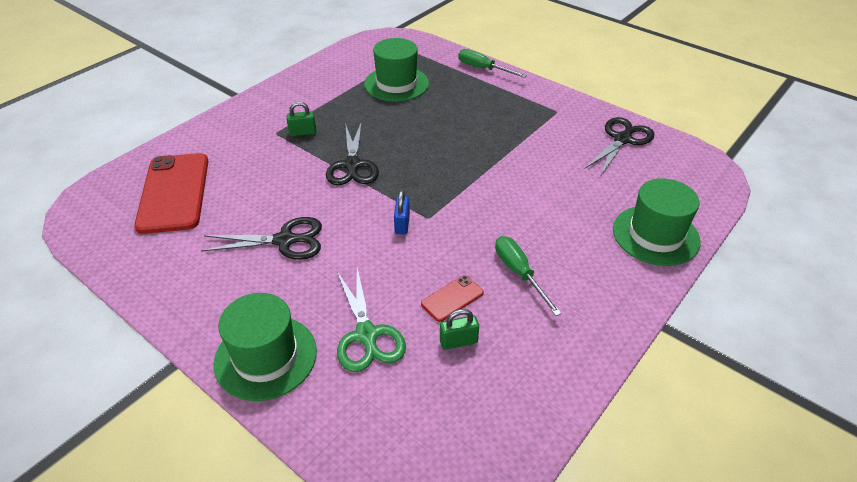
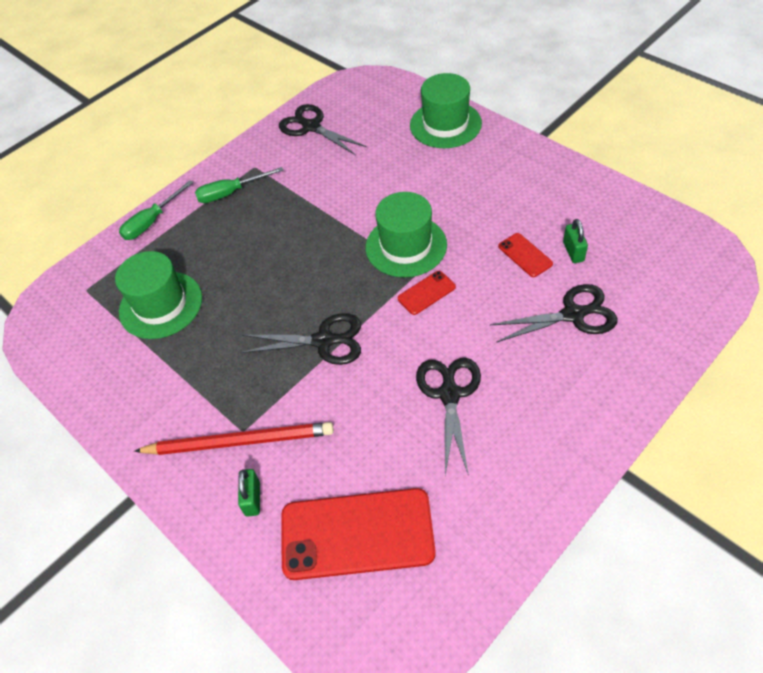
camera: 80 degrees left, 10 degrees up
(265, 357) = (608, 391): green hat -> green hat (406, 246)
(266, 132) = (239, 441): none -> red pencil
(303, 132) = (248, 399): green padlock -> green padlock (252, 498)
(367, 336) = (574, 314): green scissors -> black scissors
(402, 224) = (426, 293): blue padlock -> red phone
(519, 273) = (492, 210): green screwdriver -> green screwdriver (231, 193)

